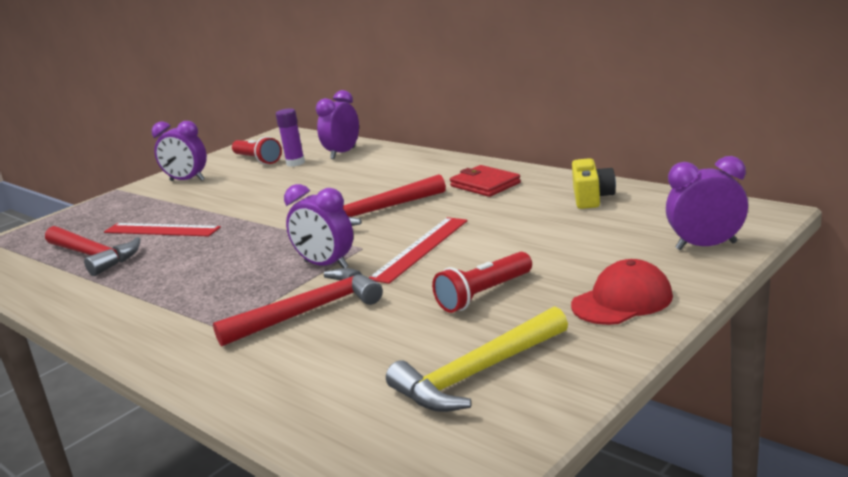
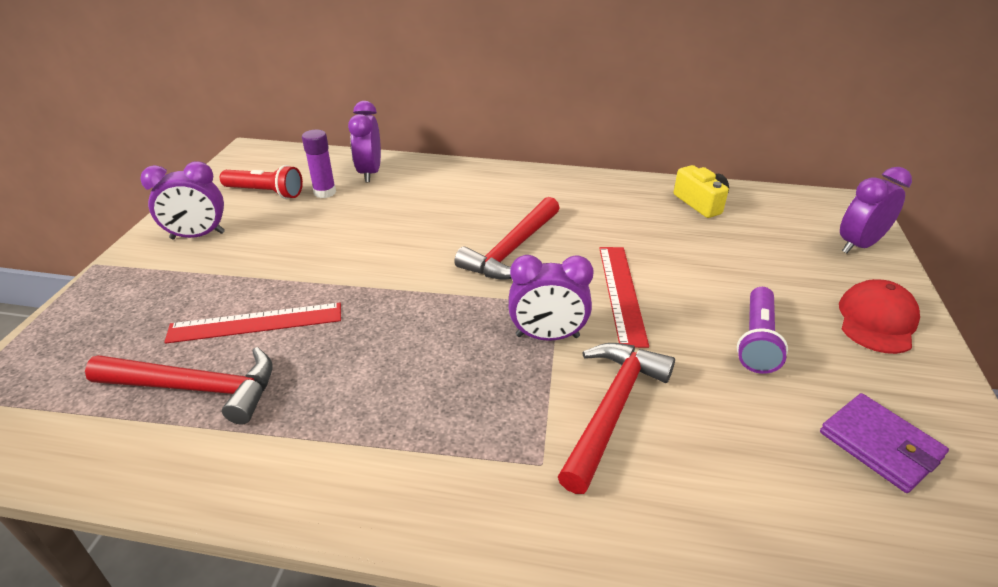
camera: 35 degrees left, 15 degrees up
(478, 373) = (879, 445): yellow hammer -> purple wallet
(484, 294) = (757, 341): red flashlight -> purple flashlight
(485, 184) = (582, 199): red wallet -> none

